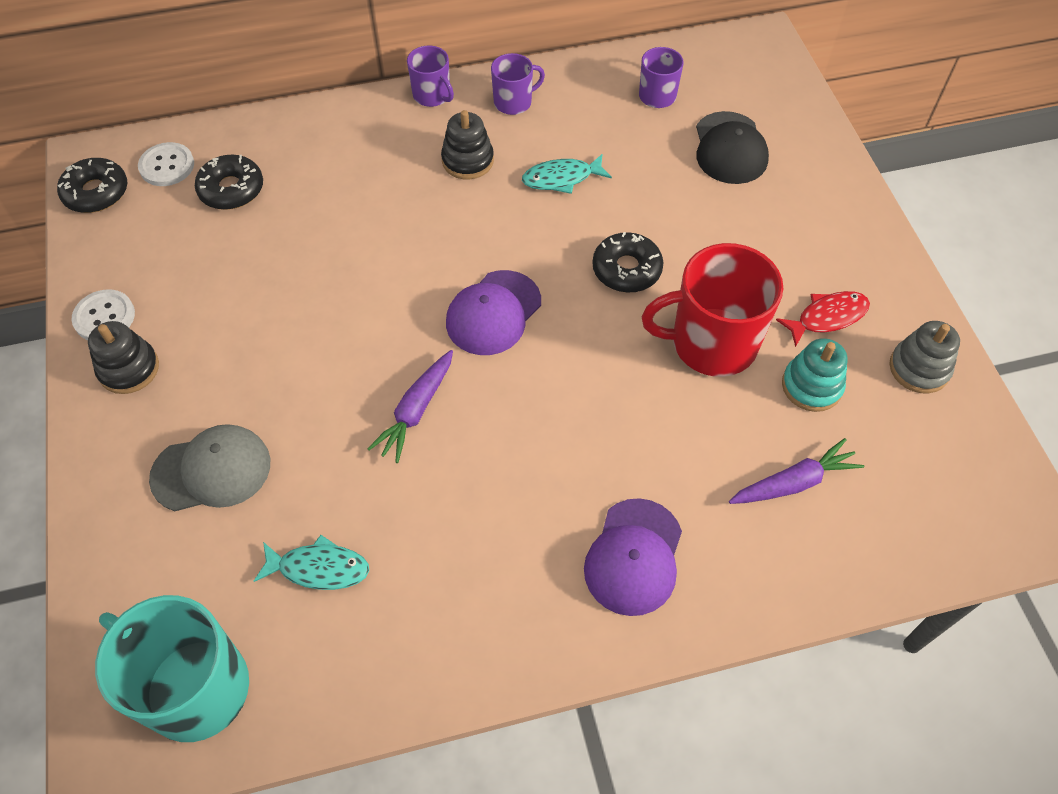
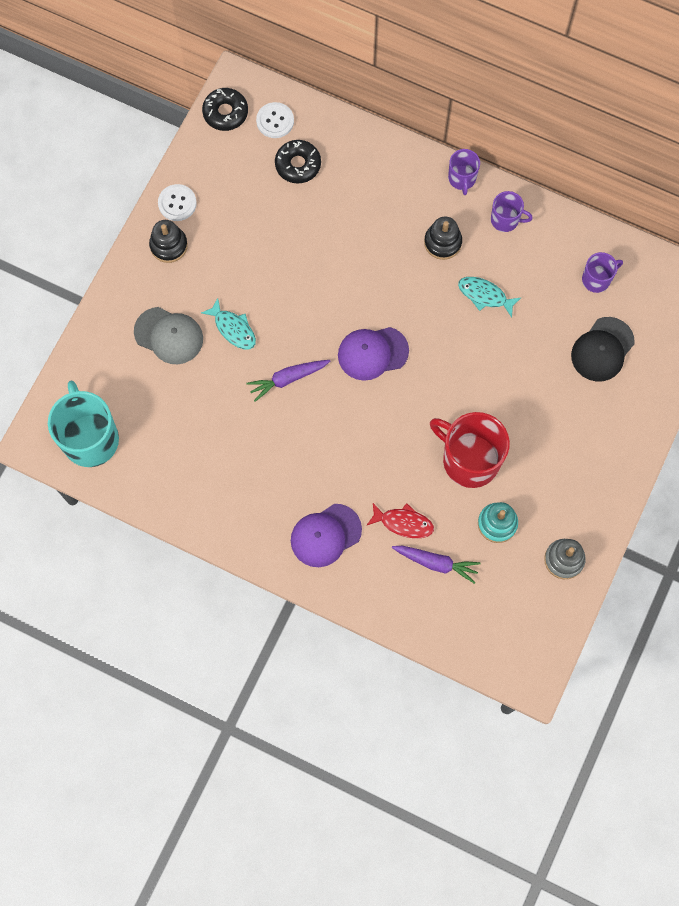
camera: 40 degrees right, 15 degrees up
(319, 568) = (181, 425): turquoise fish -> turquoise fish (233, 328)
(626, 269) = (466, 382): black donut -> none
(827, 317) = (546, 494): red fish -> red fish (403, 523)

